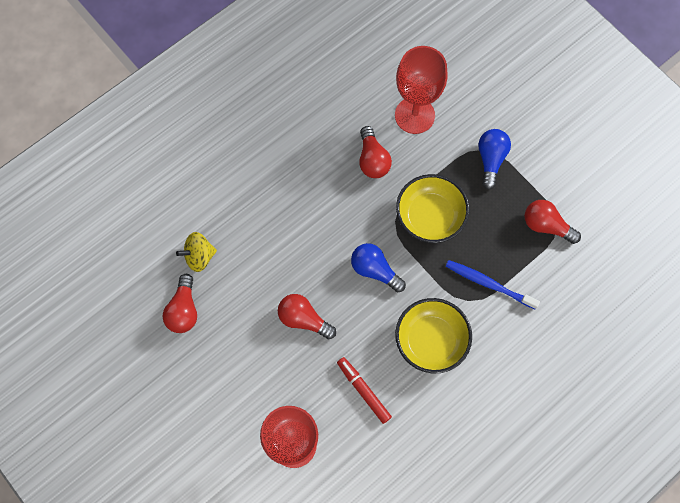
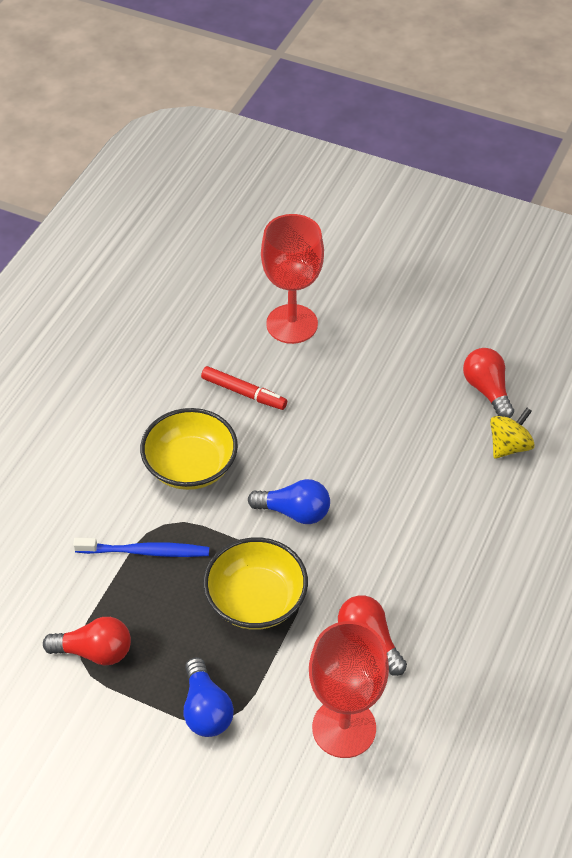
camera: 155 degrees right, 20 degrees down
(303, 319) = (349, 432): red light bulb -> none

